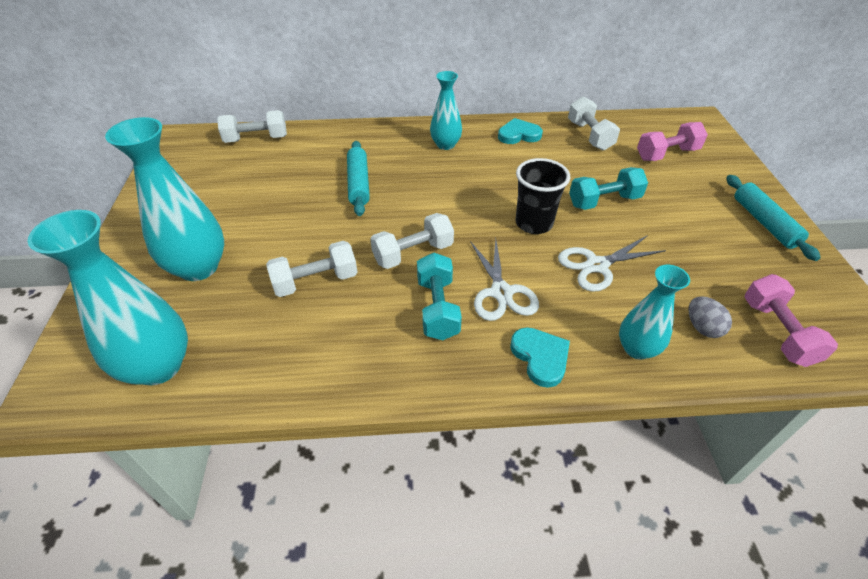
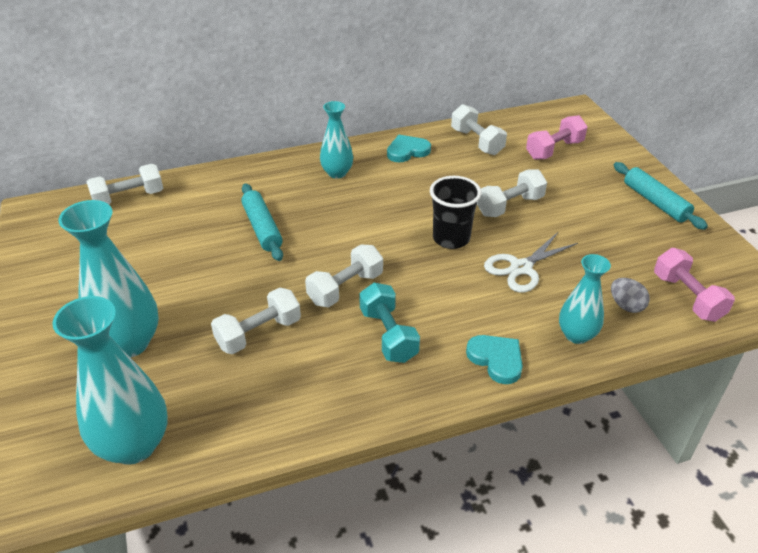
camera: 15 degrees left, 5 degrees down
(501, 292) = (442, 309): white scissors -> none
(604, 201) = (509, 206): turquoise dumbbell -> white dumbbell

